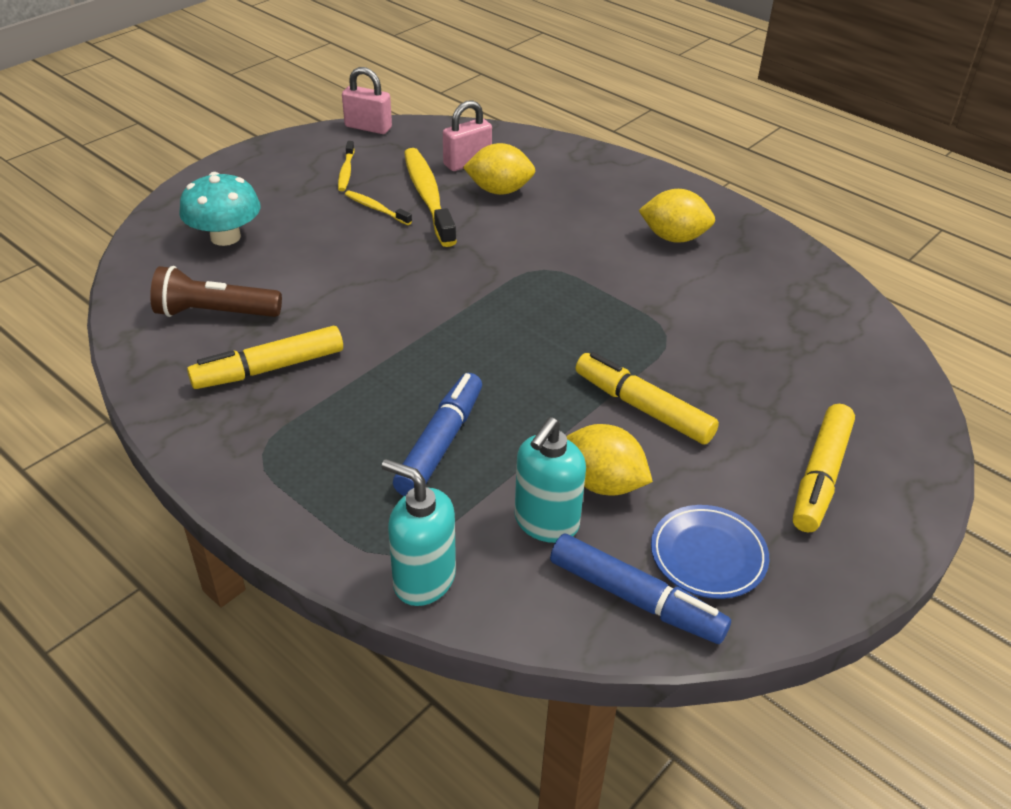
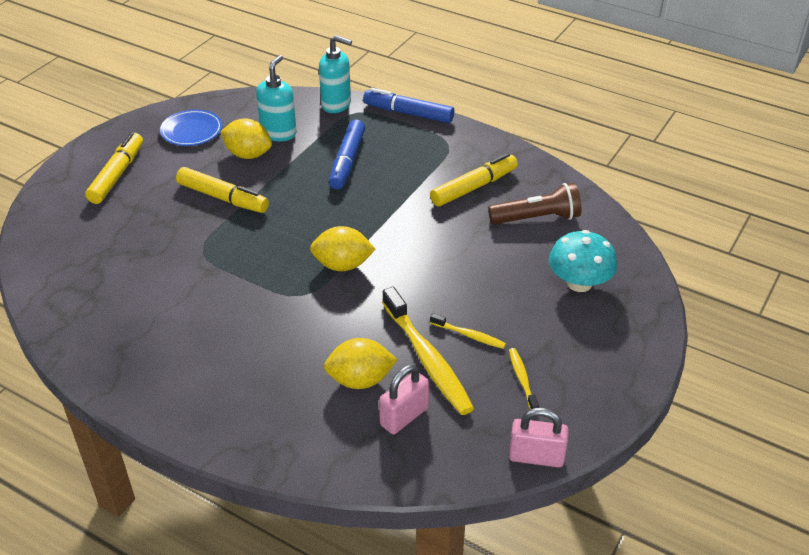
camera: 170 degrees right, 0 degrees up
(636, 599) = (230, 111): blue marker -> blue marker (408, 113)
(674, 237) = (186, 347): yellow lemon -> yellow lemon (342, 265)

